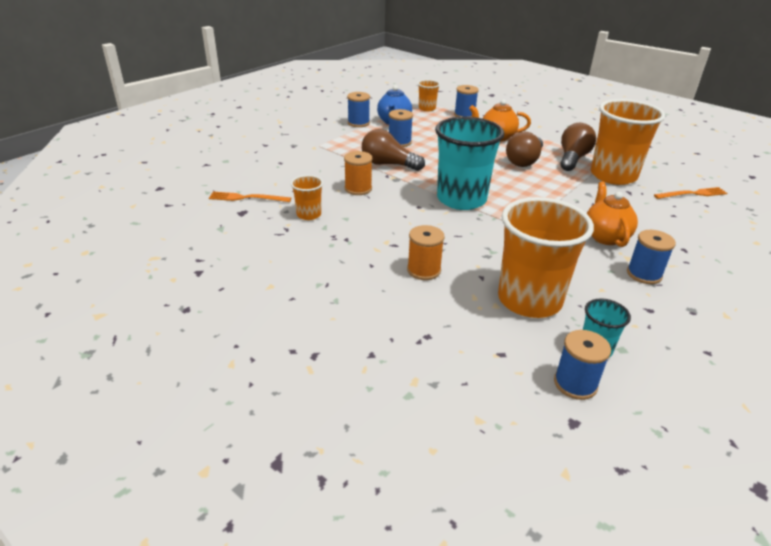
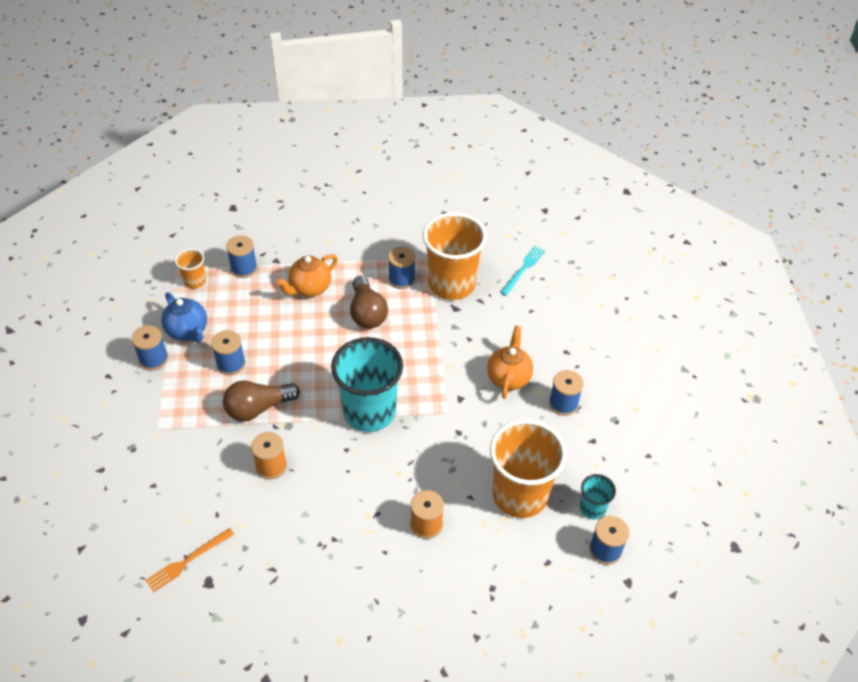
camera: 45 degrees left, 15 degrees up
(309, 214) = (269, 536): orange cup -> none
(572, 158) = (401, 279): brown light bulb -> blue spool
(605, 237) = (508, 377): orange teapot -> orange teapot turned 60 degrees clockwise
(692, 194) = (523, 269): orange fork -> turquoise fork

